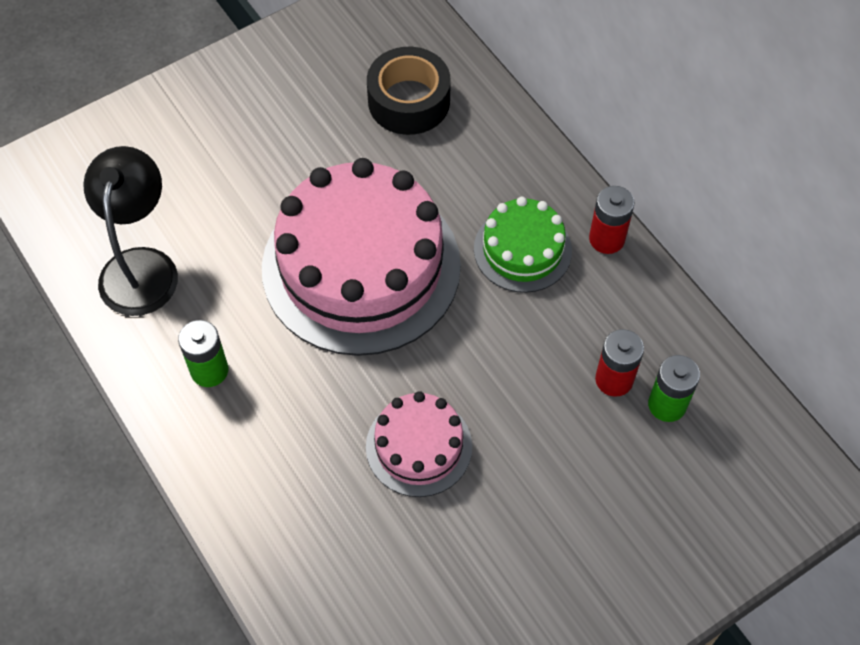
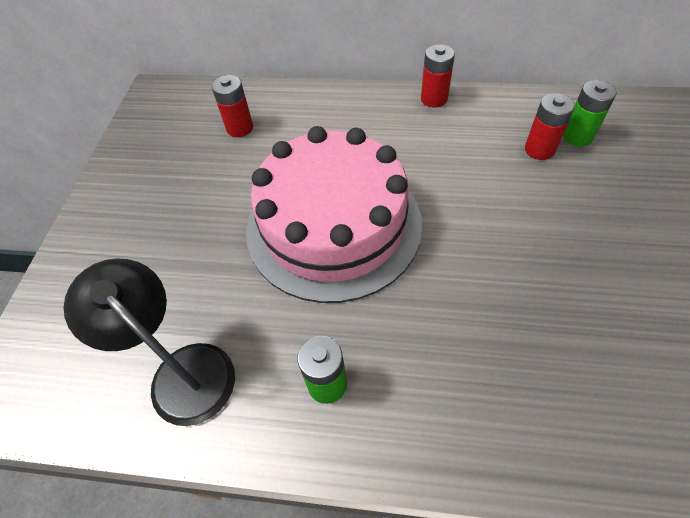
camera: 45 degrees left, 5 degrees down
(409, 101) = (240, 128): black tape -> red battery
(419, 446) = (514, 282): pink cake -> none
(522, 250) = (404, 138): green cake -> none

